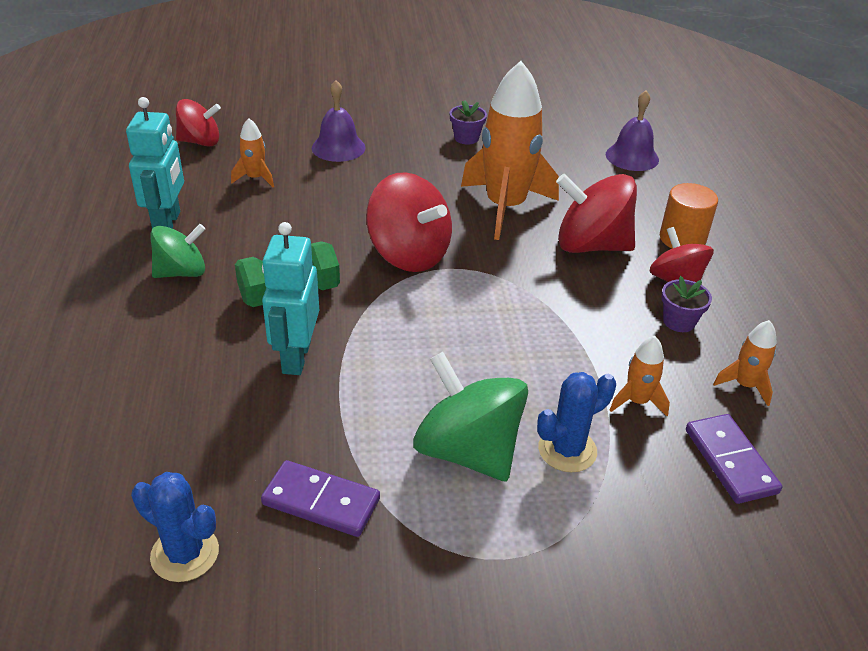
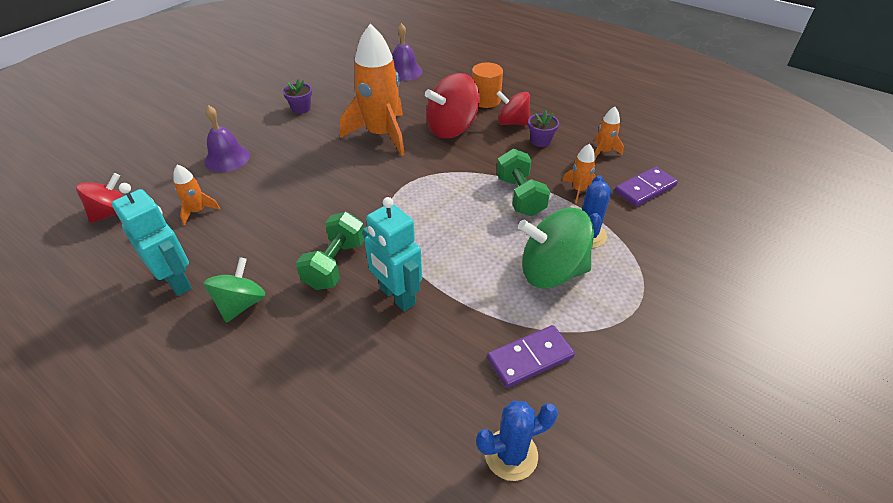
camera: 45 degrees left, 5 degrees up
(409, 254) = (369, 193): red spinning top -> none
(556, 359) = (520, 196): none -> green dumbbell
(730, 461) = (645, 189): purple domino -> purple domino turned 60 degrees counterclockwise

